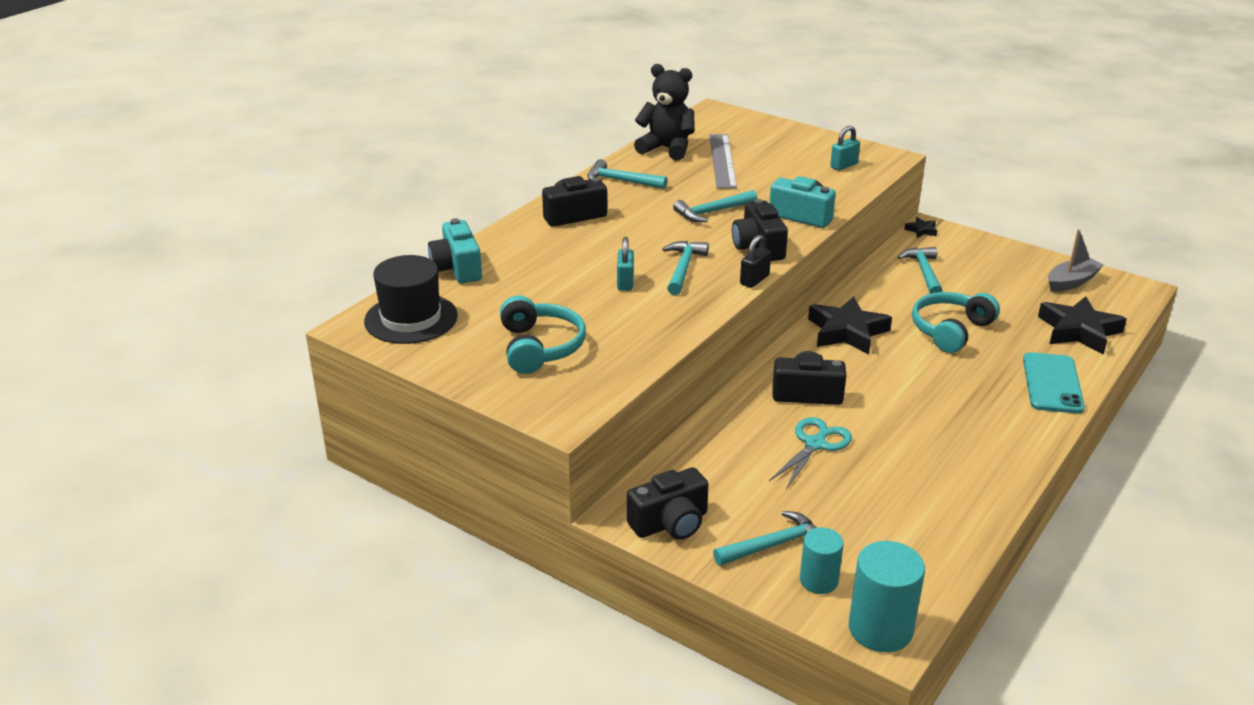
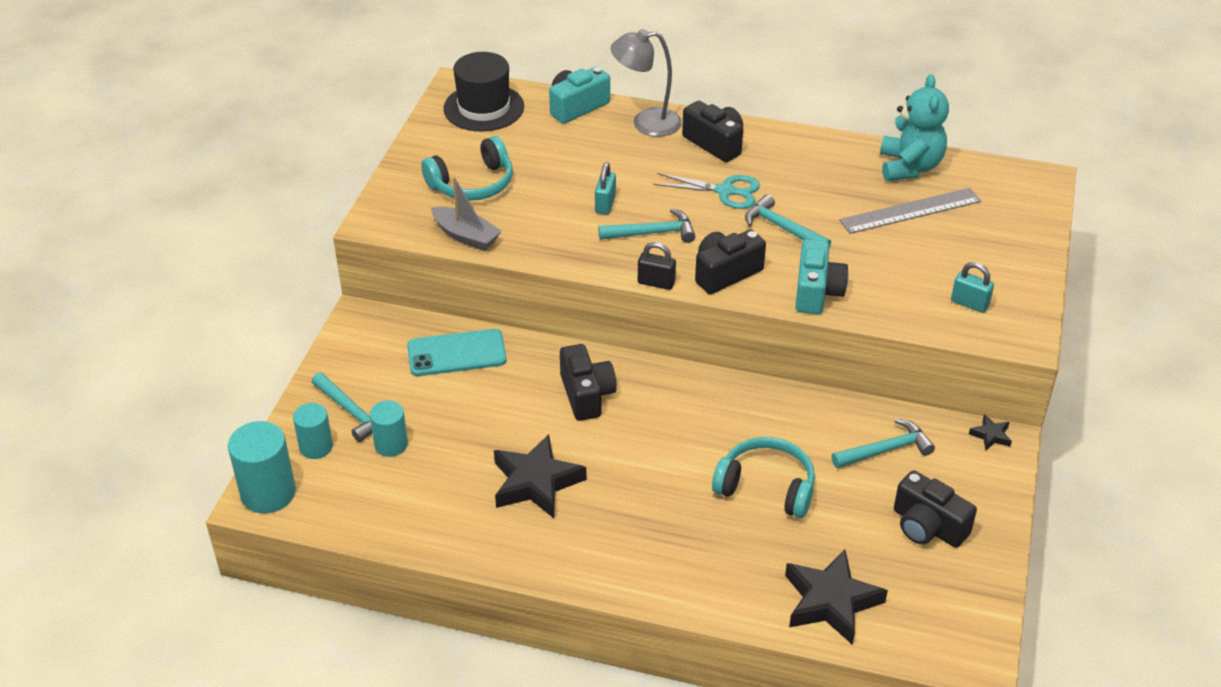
camera: 70 degrees right, 10 degrees up
(515, 240) = (646, 123): none -> grey lamp
(621, 181) = (809, 154): turquoise hammer -> none
(625, 282) = (605, 204): turquoise padlock -> turquoise padlock turned 60 degrees counterclockwise
(667, 149) = (909, 167): black teddy bear -> turquoise teddy bear
(670, 523) = (359, 347): black camera -> black camera (927, 526)
(815, 444) = (505, 414): turquoise scissors -> turquoise scissors (725, 191)
(833, 525) = (391, 444): none -> turquoise cylinder
(847, 332) = (716, 405): black star -> black star (536, 482)
(1052, 383) = (700, 583): turquoise phone -> turquoise phone (456, 353)
(1071, 282) = (951, 589): grey boat -> grey boat (466, 236)

